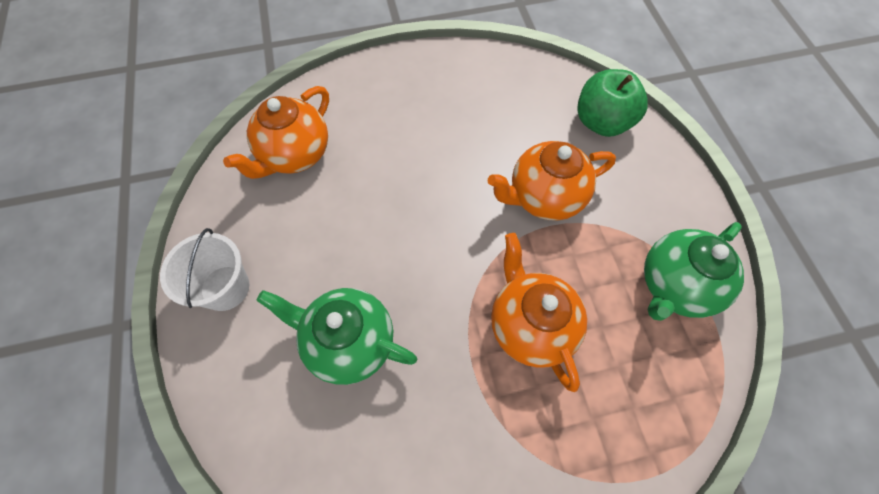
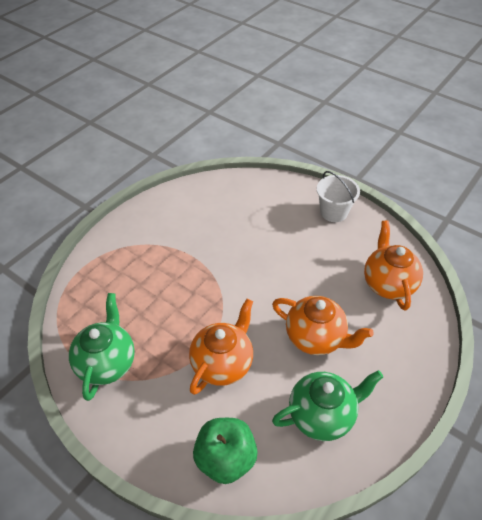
camera: 140 degrees right, 15 degrees down
(348, 342) = (257, 229): green teapot -> green teapot (322, 415)
(530, 325) = (177, 289): orange teapot -> orange teapot (316, 338)

